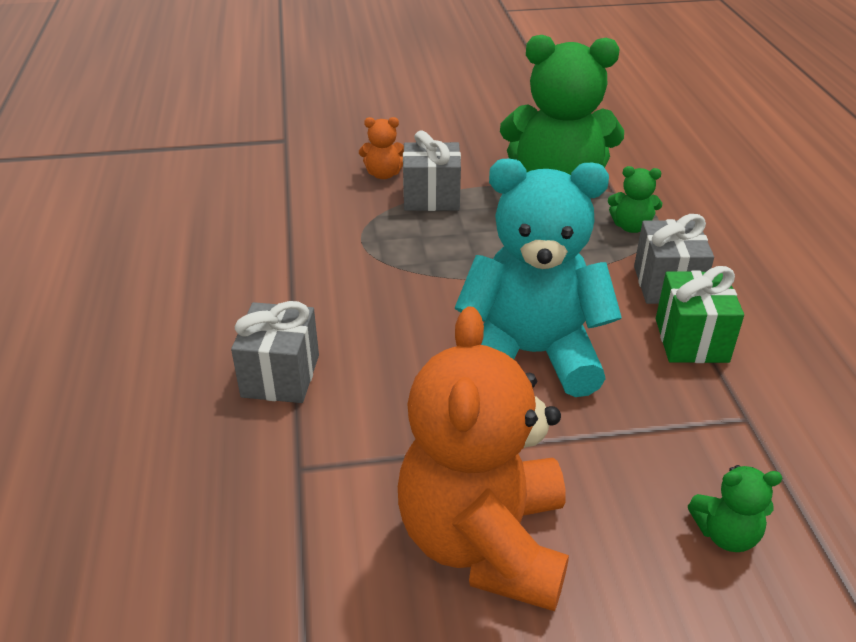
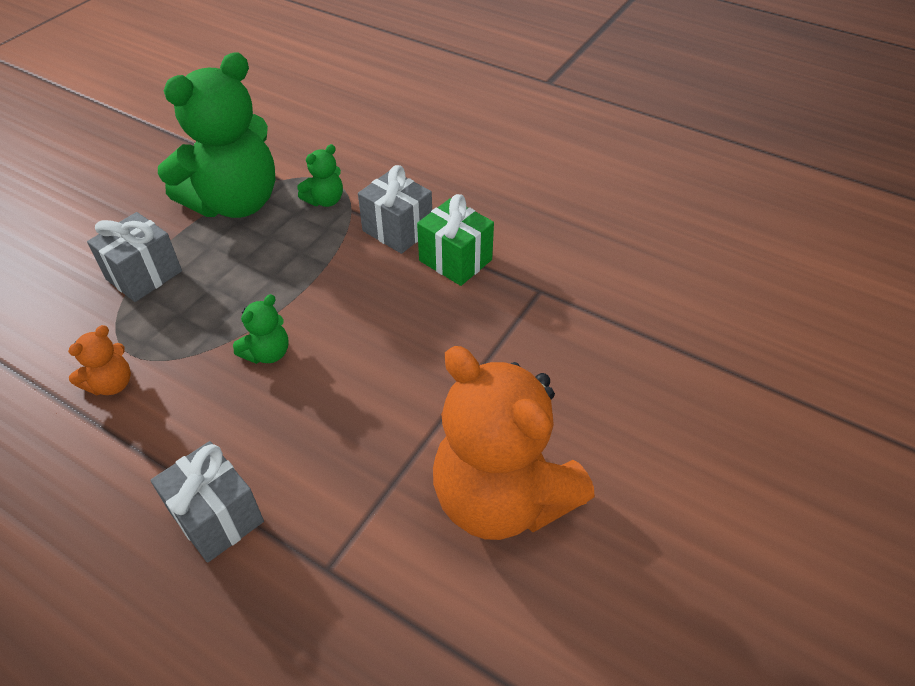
camera: 50 degrees left, 10 degrees up
(383, 174) = (71, 281): orange teddy bear -> orange teddy bear (111, 384)
(531, 354) = (375, 347): turquoise teddy bear -> none
(726, 534) = (606, 371): green teddy bear -> green teddy bear (267, 353)

